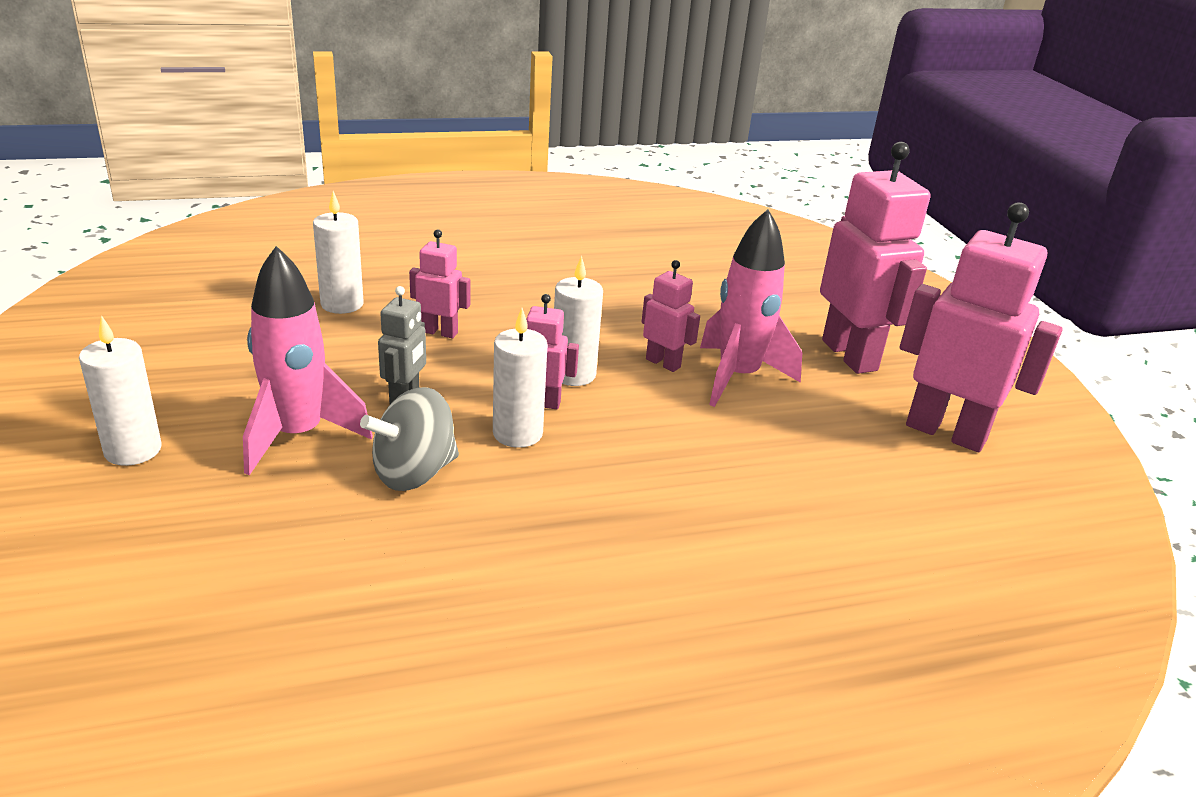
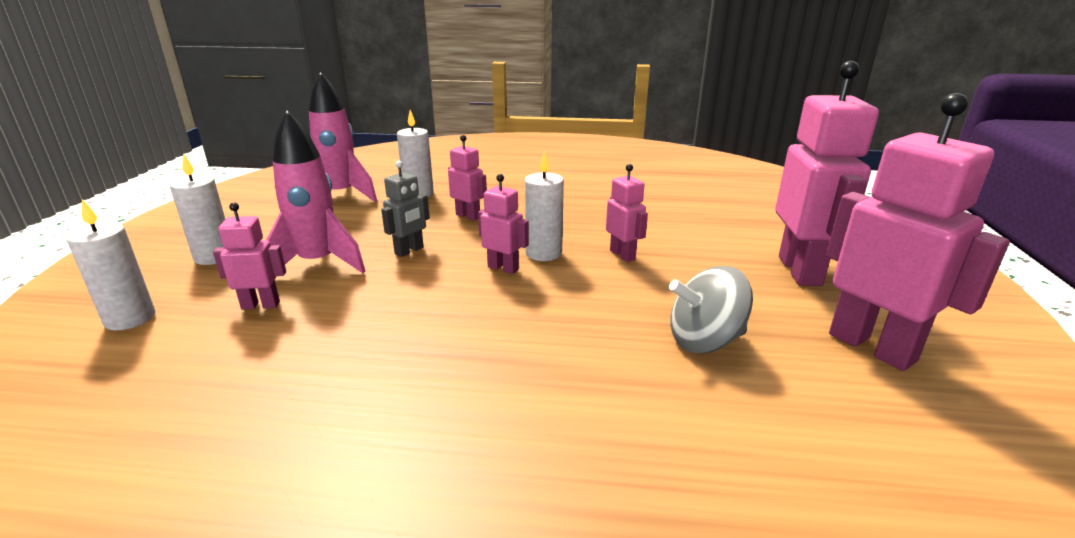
camera: 25 degrees right, 5 degrees down
(277, 507) = (261, 305): none -> pink robot
(414, 473) = (371, 299): grey spinning top -> grey spinning top (705, 341)
(517, 433) = (468, 285): white candle -> white candle (130, 318)
(738, 377) = (681, 273): pink rocket -> pink rocket (341, 195)

